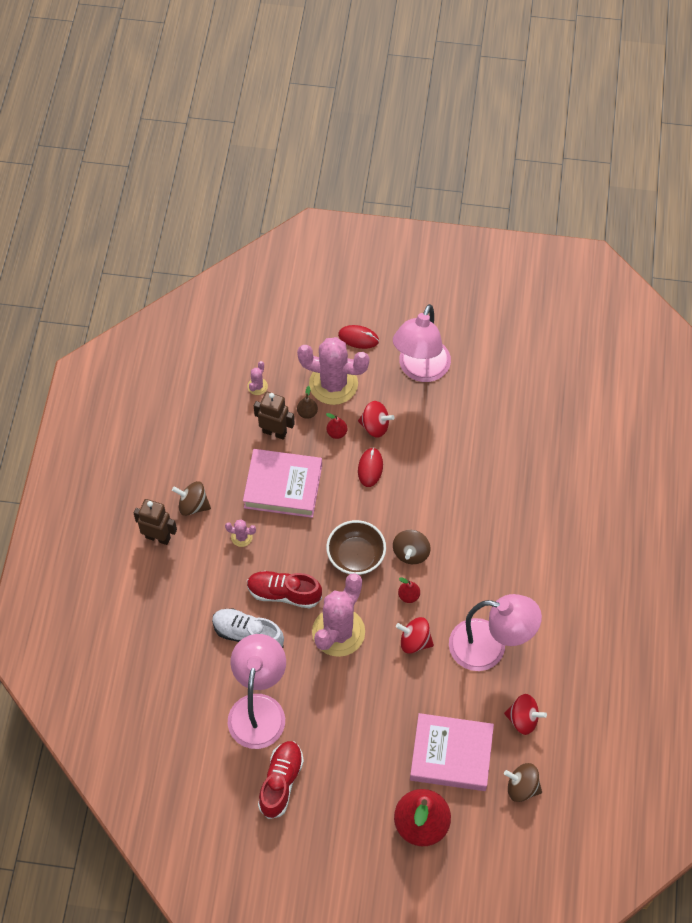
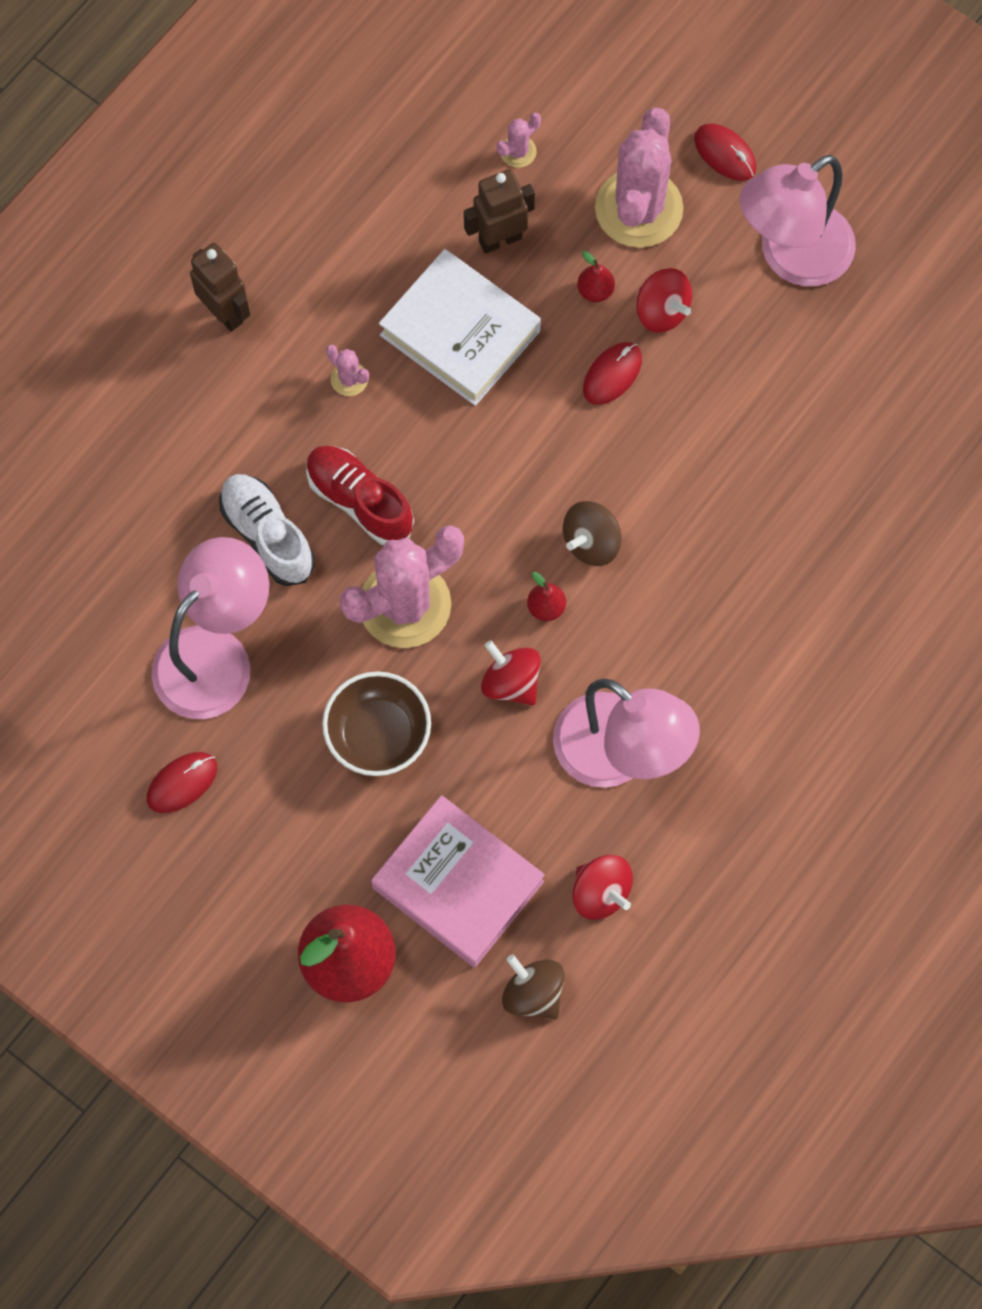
camera: 30 degrees right, 10 degrees up
(193, 505) = (306, 290): brown spinning top -> none
(274, 432) = (500, 239): brown robot -> brown robot turned 75 degrees counterclockwise
(281, 782) = (182, 783): red shoe -> red mouse
(283, 486) = (460, 332): pink book -> white book
(307, 413) = (569, 234): brown pear -> none
(333, 384) = (639, 209): pink cactus -> pink cactus turned 60 degrees clockwise
(356, 556) = (504, 502): brown bowl -> brown bowl (378, 734)

